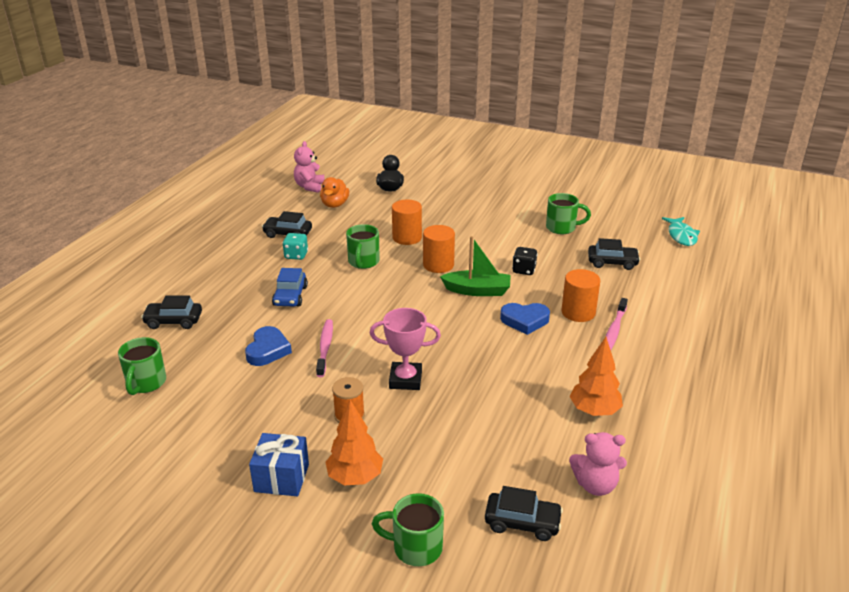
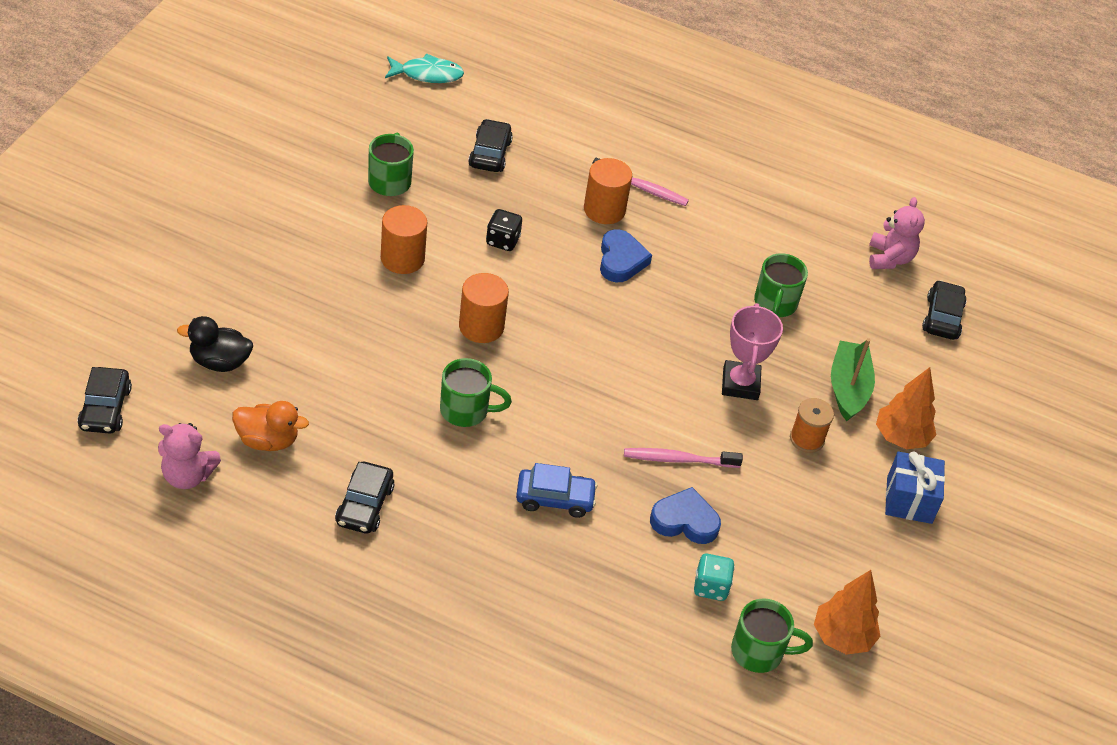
camera: 95 degrees left, 15 degrees up
(173, 321) = (616, 638): black car -> black car (105, 408)
(296, 255) = (437, 493): turquoise dice -> turquoise dice (710, 587)
(407, 237) = (397, 354): orange cylinder -> orange cylinder (402, 258)
(415, 547) = (982, 397): green mug -> green mug (775, 304)
(477, 290) = (551, 294): green boat -> green boat (848, 388)
(594, 411) = (785, 236): orange tree -> orange tree (842, 637)

